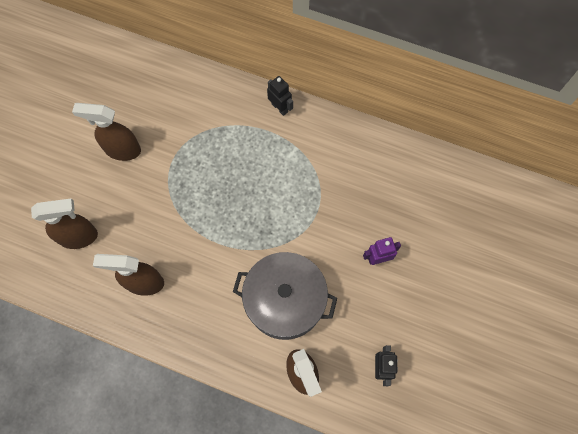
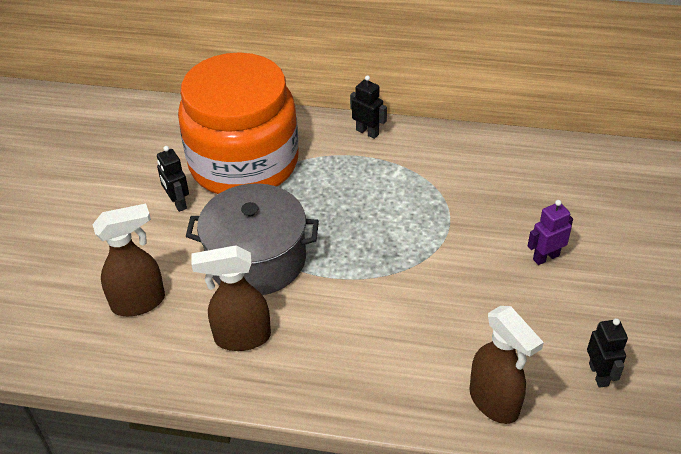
camera: 10 degrees left, 25 degrees down
(122, 150) = (177, 203): brown spray bottle -> black robot
(178, 120) = (244, 163): none -> orange jar
(285, 301) = (441, 324): grey pot -> grey pot (256, 259)

